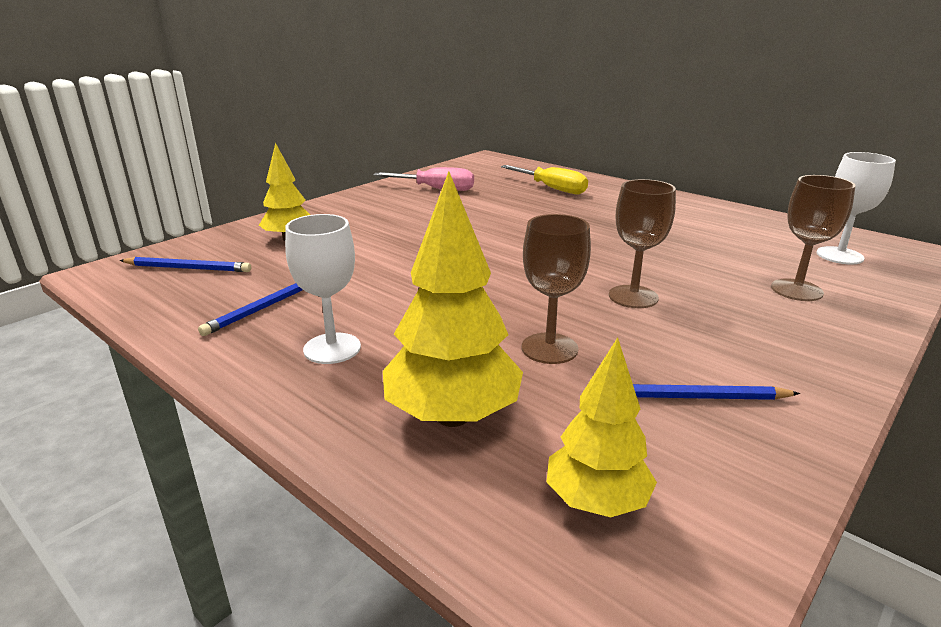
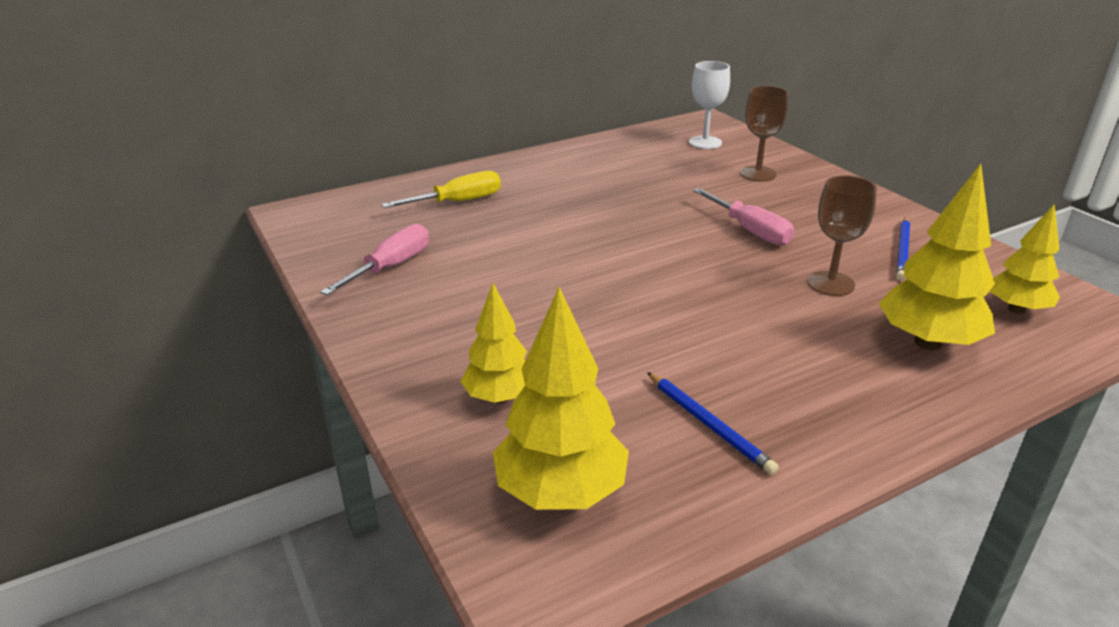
camera: 70 degrees left, 5 degrees up
(188, 268) = (561, 492): blue pencil -> yellow tree
(332, 348) = (815, 388): white goblet -> none
(633, 297) = (750, 230): brown goblet -> pink screwdriver

